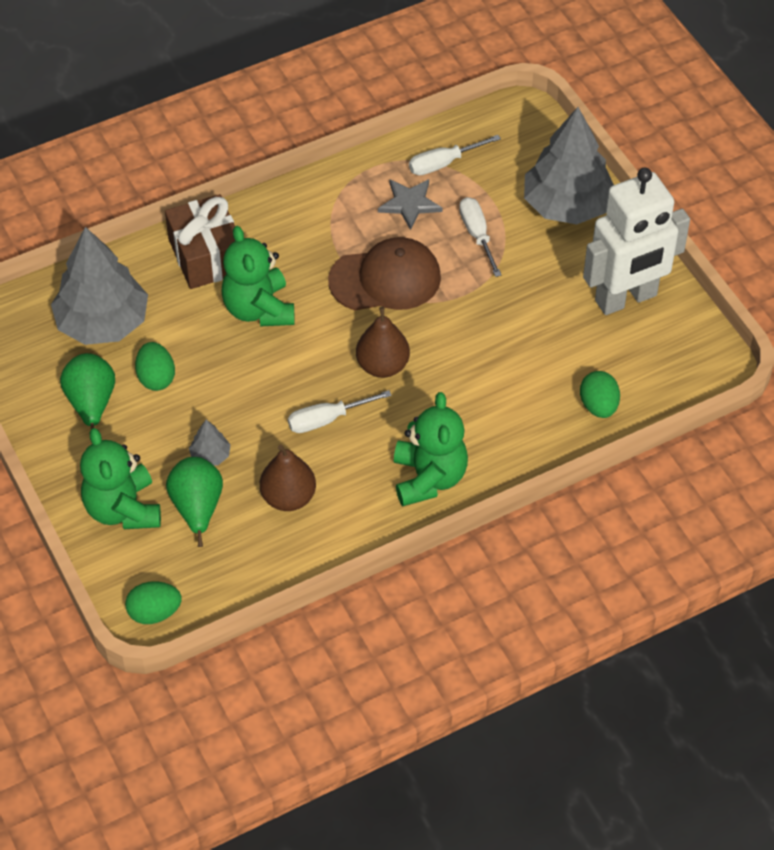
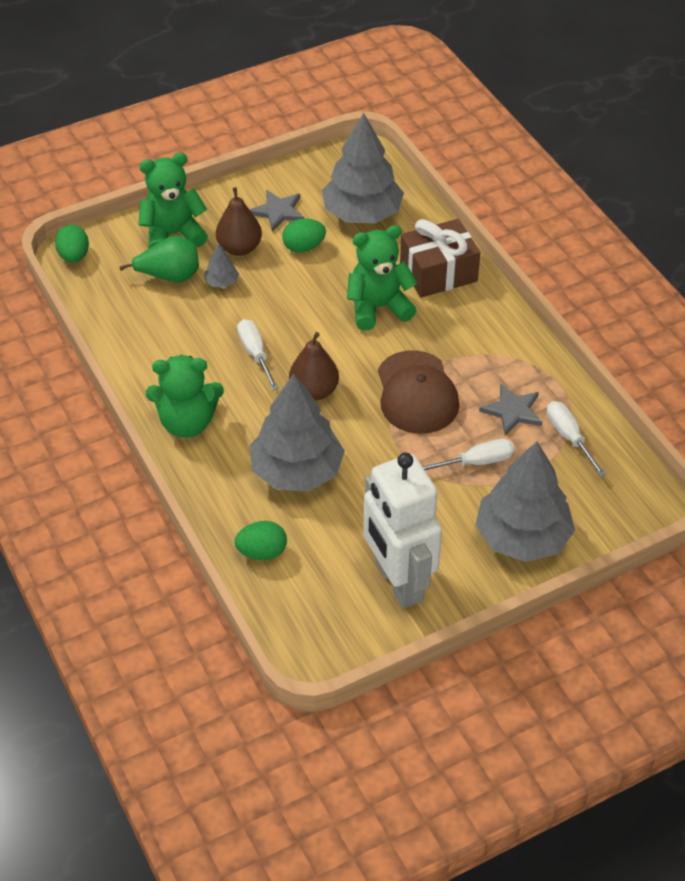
camera: 90 degrees right, 5 degrees down
(91, 403) = (278, 211): green pear -> grey star
(288, 497) = (175, 331): brown pear -> brown pear (239, 248)
(493, 379) = (297, 471): none -> grey tree

